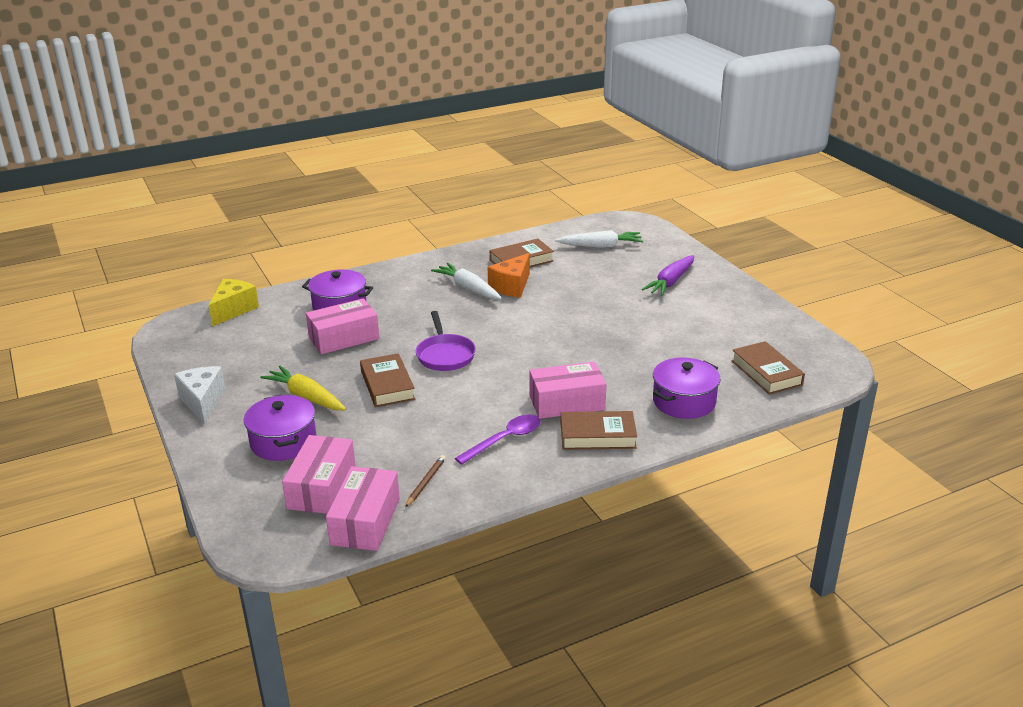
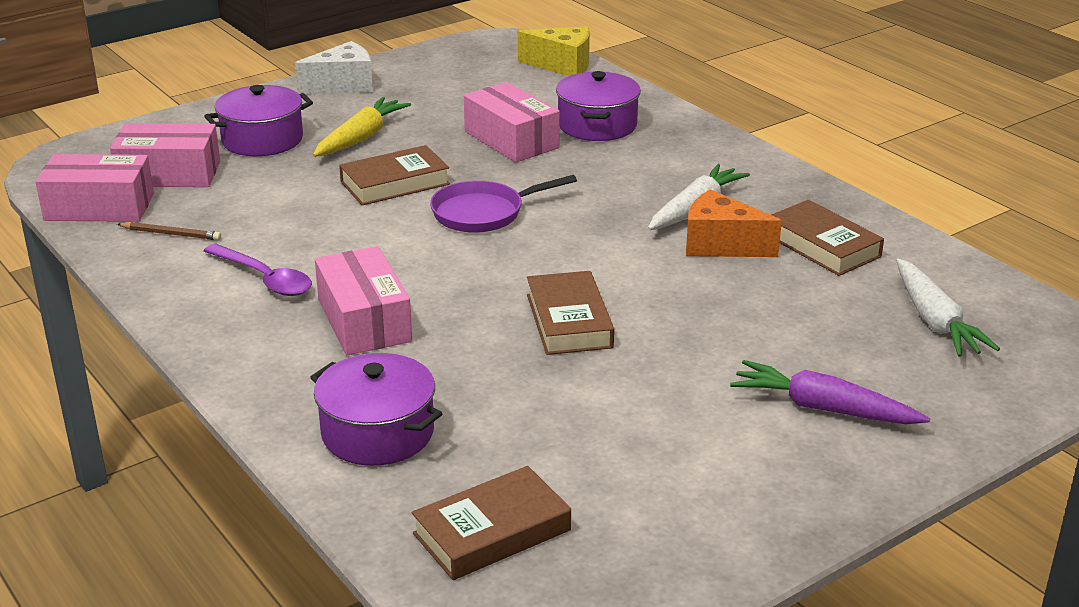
camera: 80 degrees right, 0 degrees up
(597, 436) = (274, 353): brown book -> brown book (569, 321)

